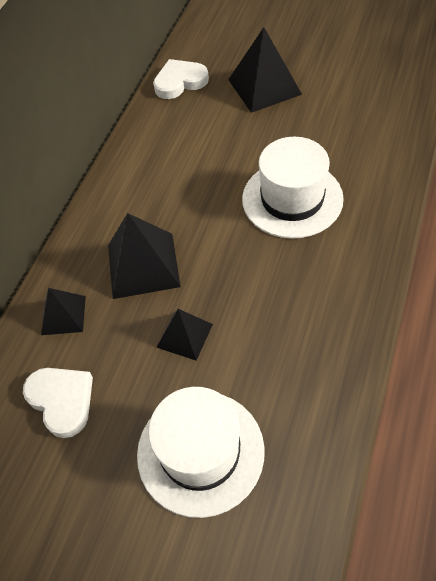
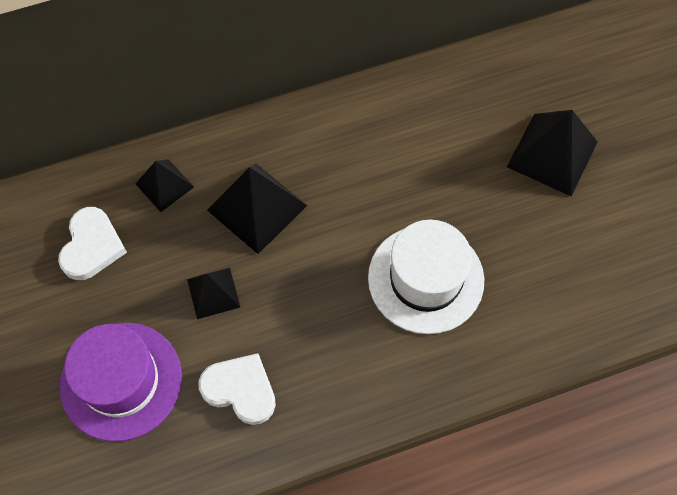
camera: 45 degrees right, 10 degrees up
(180, 82) = (494, 73): white heart -> white heart (240, 390)
(200, 452) = (121, 381): white hat -> purple hat

